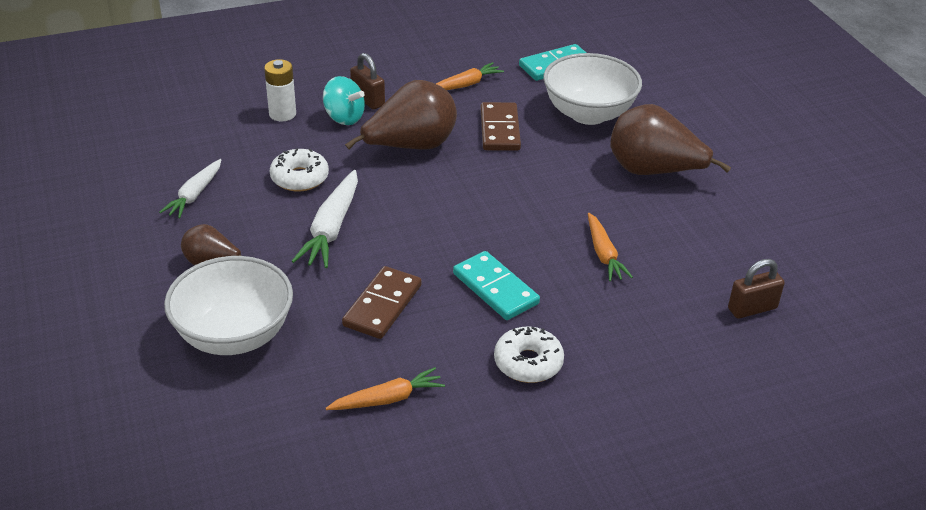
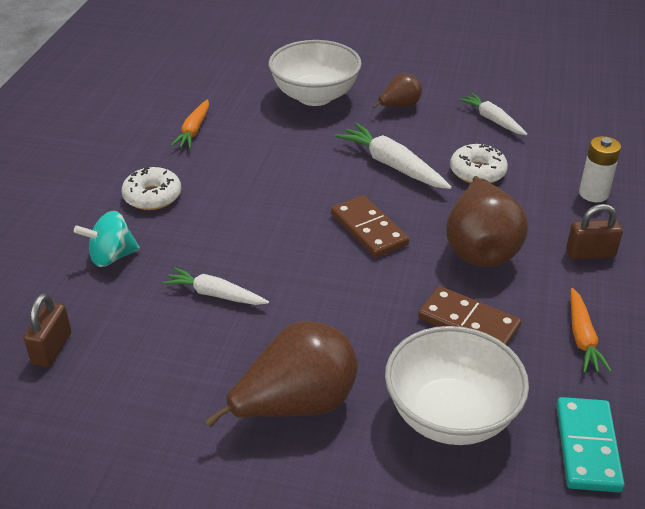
camera: 125 degrees right, 0 degrees up
(344, 118) = (563, 227): turquoise spinning top -> turquoise spinning top (111, 257)
(382, 305) = (280, 158): brown domino -> brown domino (369, 229)
(495, 288) = (241, 215): turquoise domino -> none
(603, 254) = (216, 294): orange carrot -> white carrot

